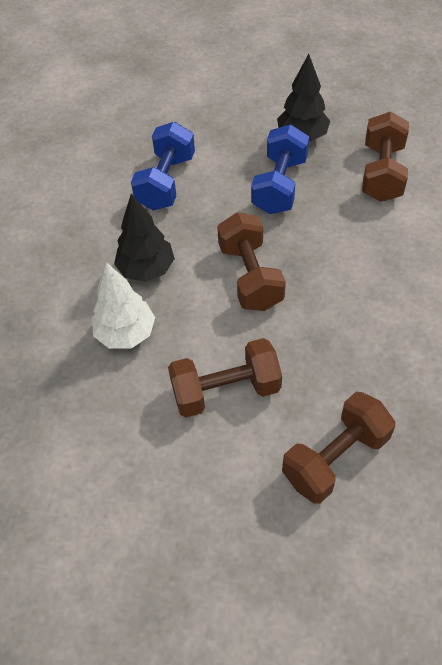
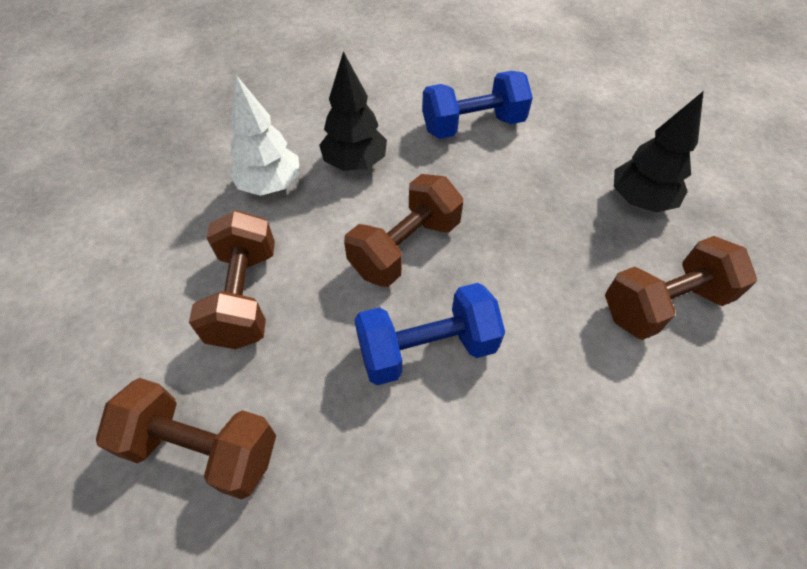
camera: 55 degrees right, 0 degrees up
(225, 390) = (244, 296): brown dumbbell -> brown dumbbell turned 45 degrees clockwise
(279, 185) = (550, 214): blue dumbbell -> blue dumbbell (427, 348)

